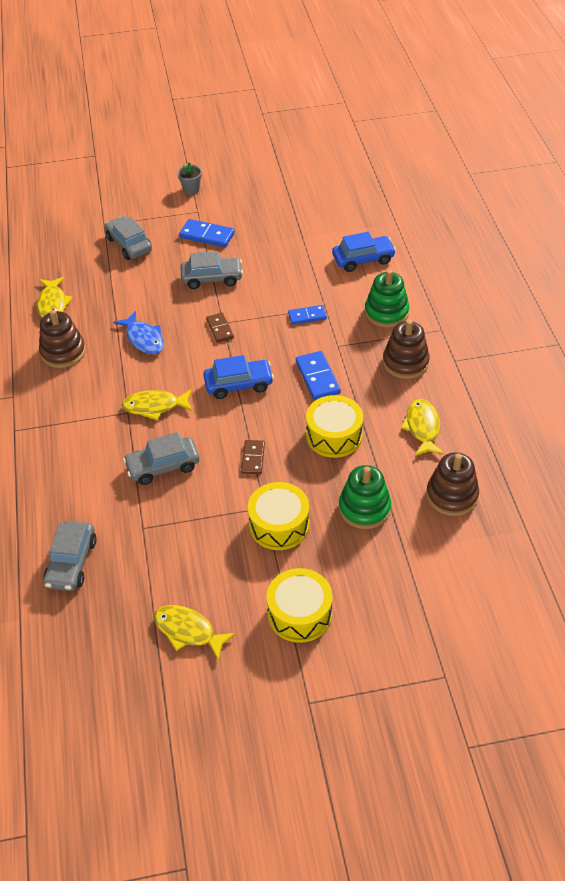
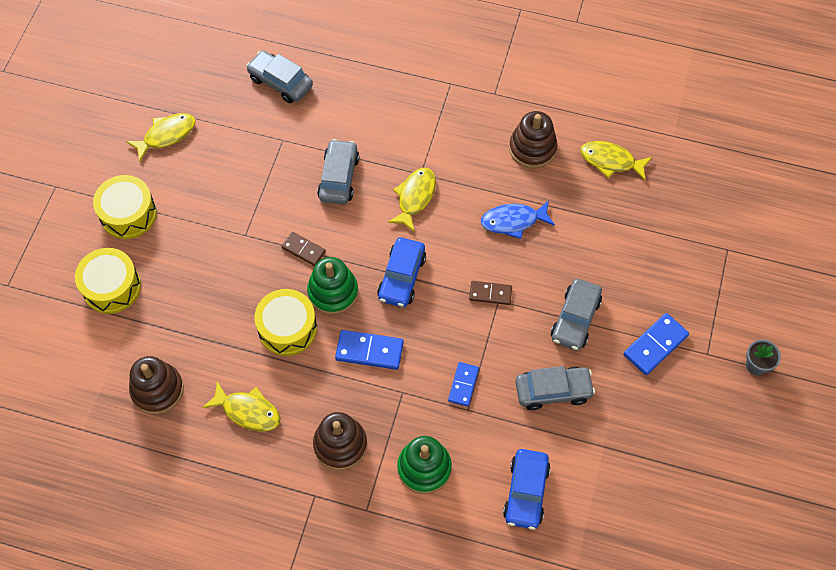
camera: 115 degrees right, 15 degrees up
(129, 244) = (677, 261): grey car -> grey car (553, 391)
(279, 525) = (219, 237): yellow drum -> yellow drum (112, 287)
(364, 508) = (192, 311): green stacking toy -> green stacking toy (333, 292)

